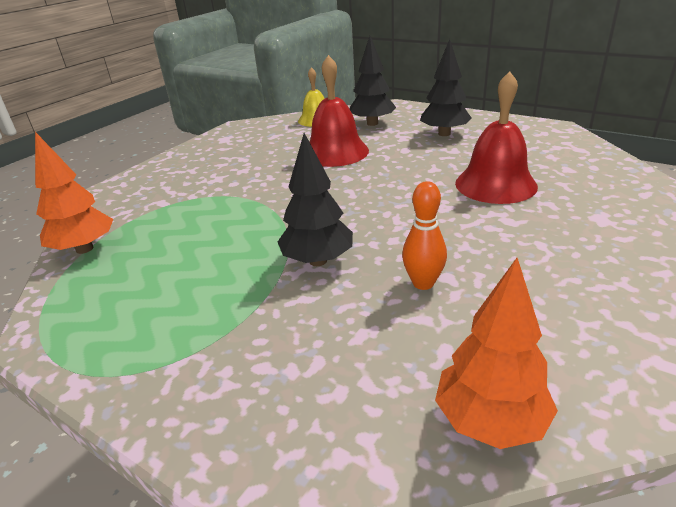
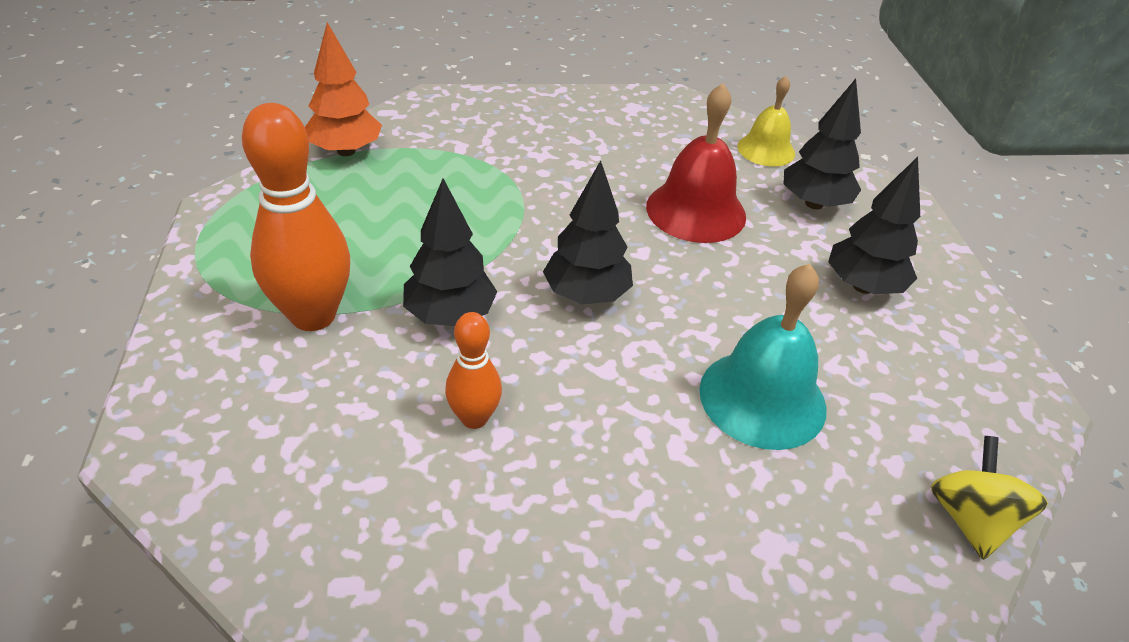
camera: 45 degrees right, 10 degrees up
(241, 324) = (313, 315): none -> orange bowling pin
(360, 206) = (586, 295): none -> black tree
(490, 421) = (292, 557): orange tree -> none
(495, 184) = (762, 398): red bell -> turquoise bell
(615, 165) = (970, 519): none -> yellow spinning top

